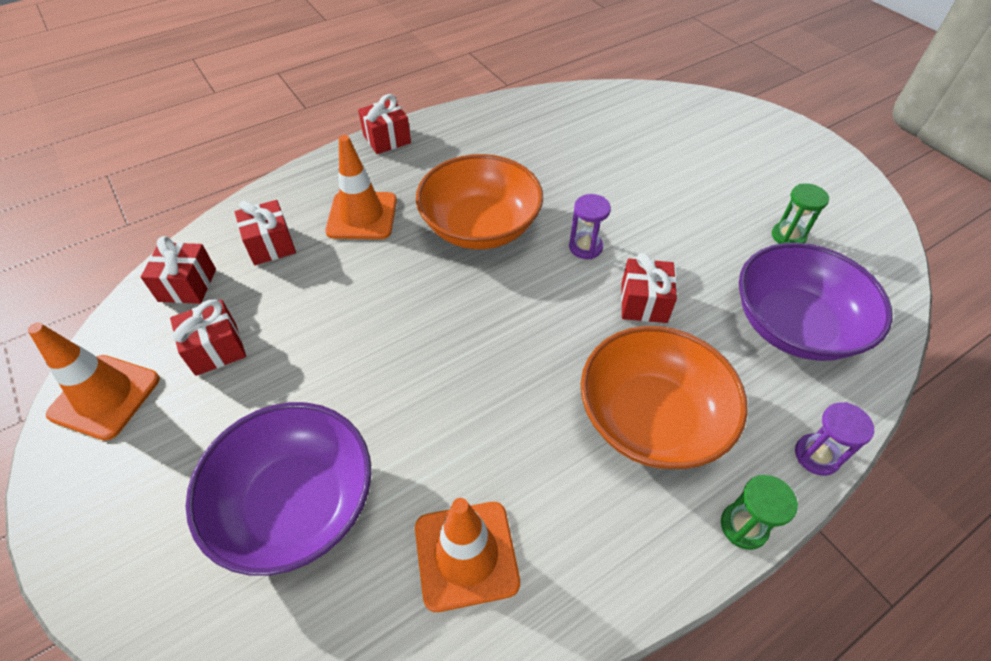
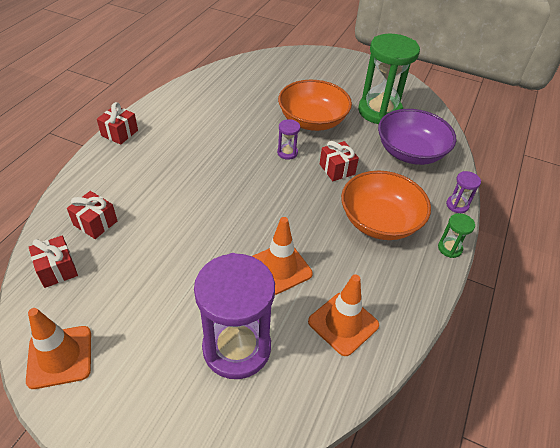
camera: 35 degrees left, 5 degrees down
(216, 349) = (113, 296): red gift -> none
(296, 503) = (236, 348): purple bowl -> purple hourglass
(362, 216) = (142, 184): orange traffic cone -> orange traffic cone (280, 268)
(480, 226) = (221, 163): orange bowl -> orange bowl (312, 121)
(788, 236) = (379, 111): green hourglass -> green hourglass, size x2.35

